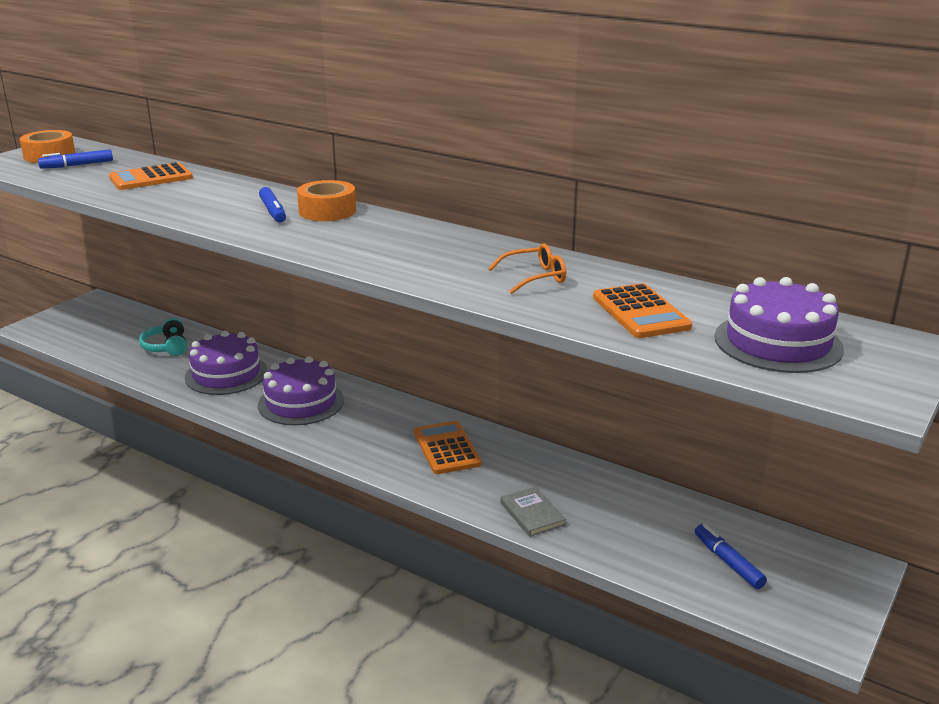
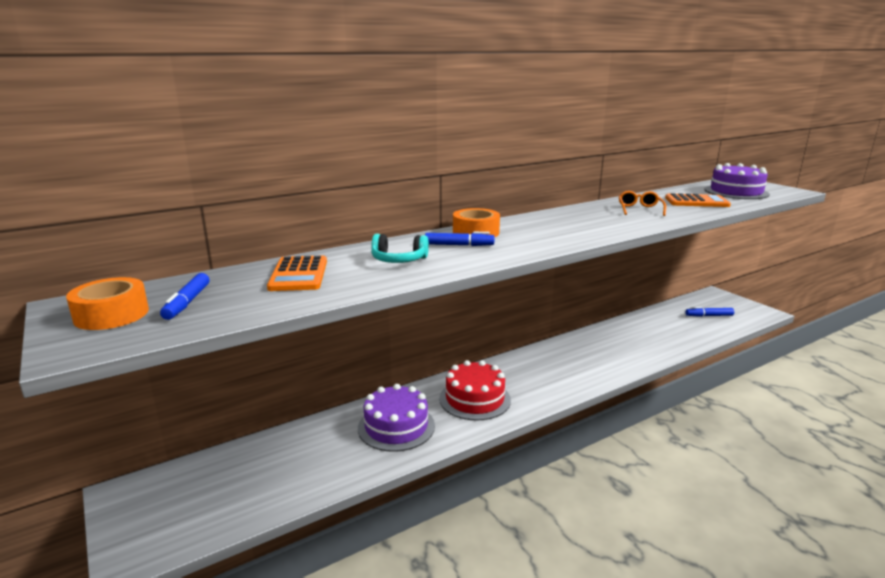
camera: 65 degrees left, 5 degrees down
(167, 347) = (306, 453): turquoise headphones -> turquoise headphones (399, 260)
(301, 402) = (474, 399): purple cake -> red cake
(446, 448) = (573, 358): orange calculator -> none
(532, 514) = (656, 349): grey book -> none

